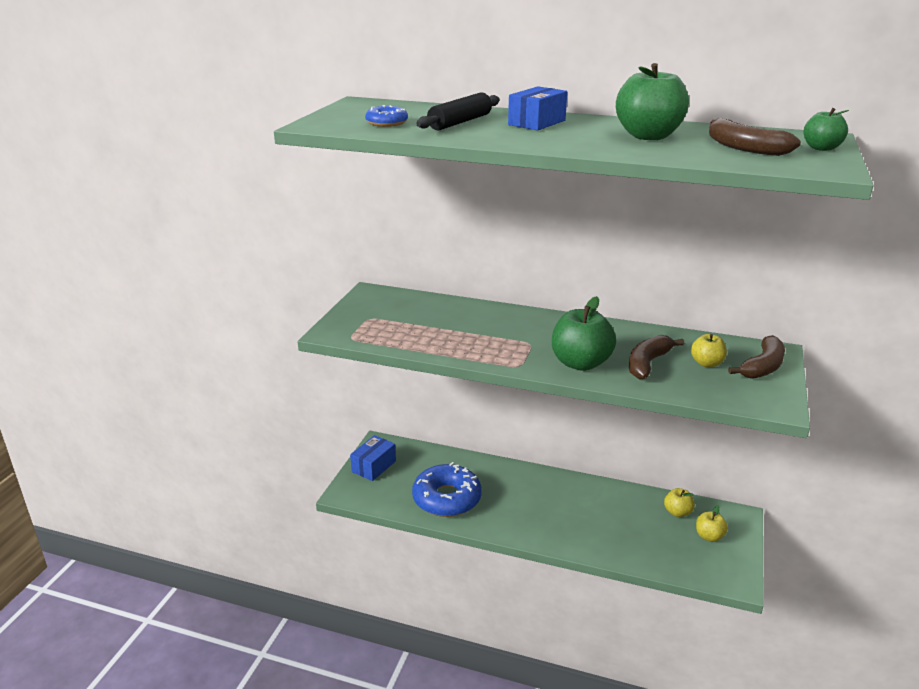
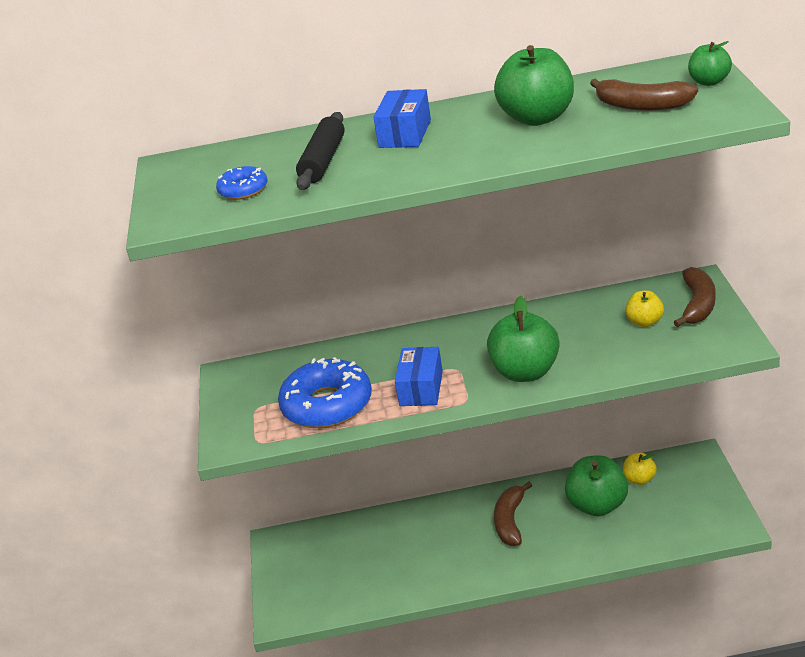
camera: 20 degrees left, 5 degrees up
(374, 466) = (289, 571): blue box -> blue box (421, 388)
(447, 498) = (397, 571): blue donut -> blue donut (327, 405)
(630, 517) = (597, 505): none -> green apple
(647, 363) = (590, 345): brown banana -> brown banana (510, 521)
(709, 536) = (684, 491): yellow apple -> none

